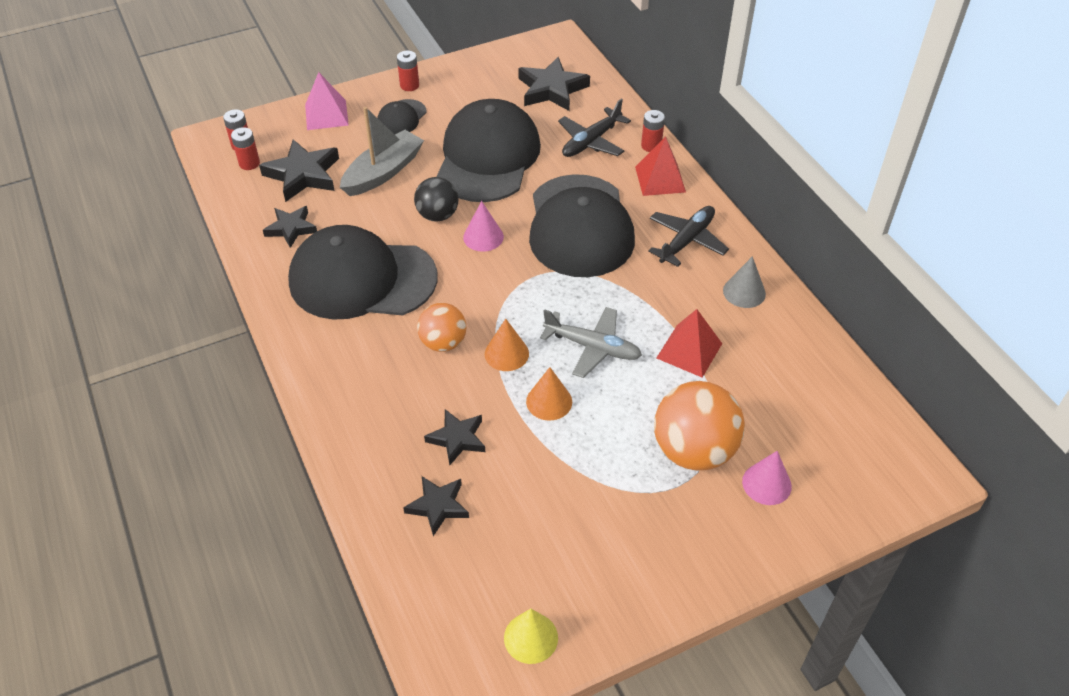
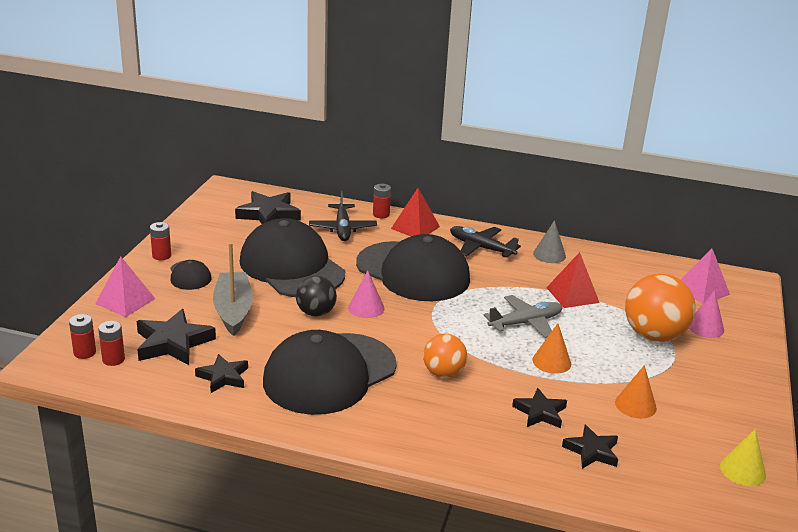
camera: 50 degrees left, 20 degrees down
(506, 353) = (488, 355): orange cone -> orange cone (635, 405)
(686, 241) = (481, 248): black plane -> black plane turned 45 degrees counterclockwise
(844, 443) = (702, 290): none -> pink pyramid

